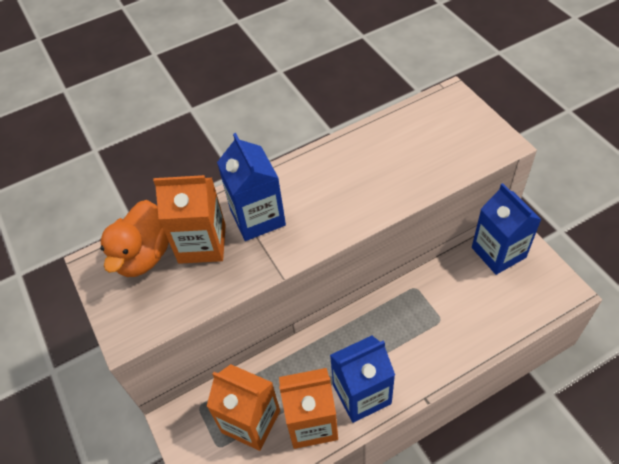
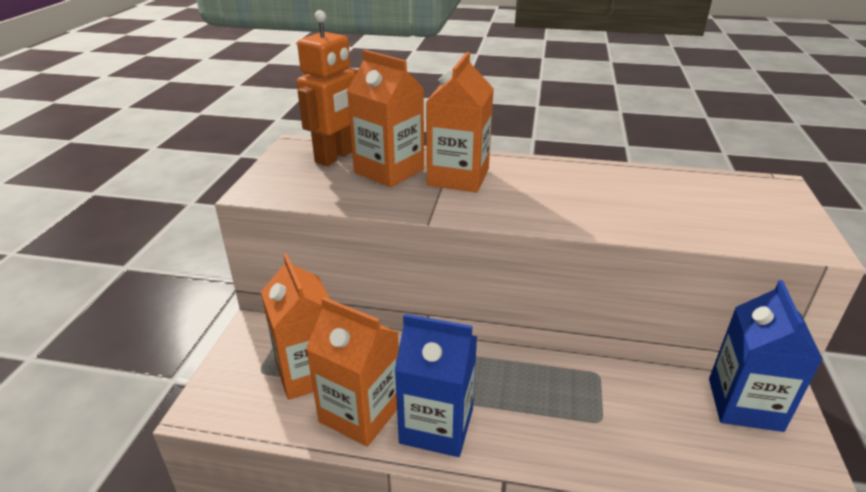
camera: 35 degrees right, 20 degrees down
(144, 256) = (335, 157): orange duck -> orange robot
(257, 217) = (458, 177): blue carton -> orange carton

